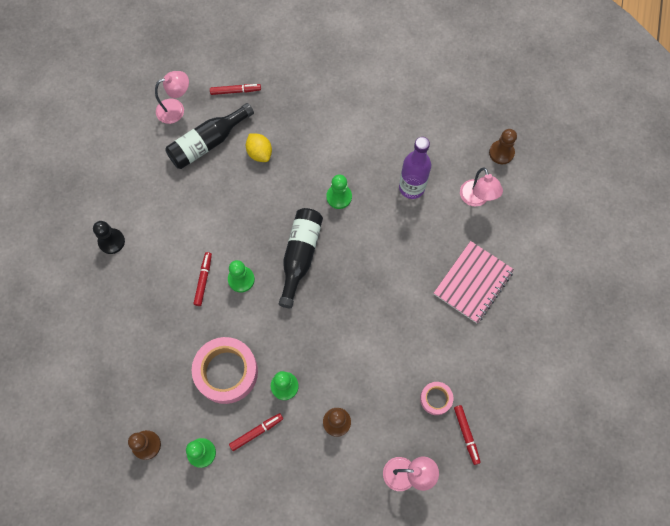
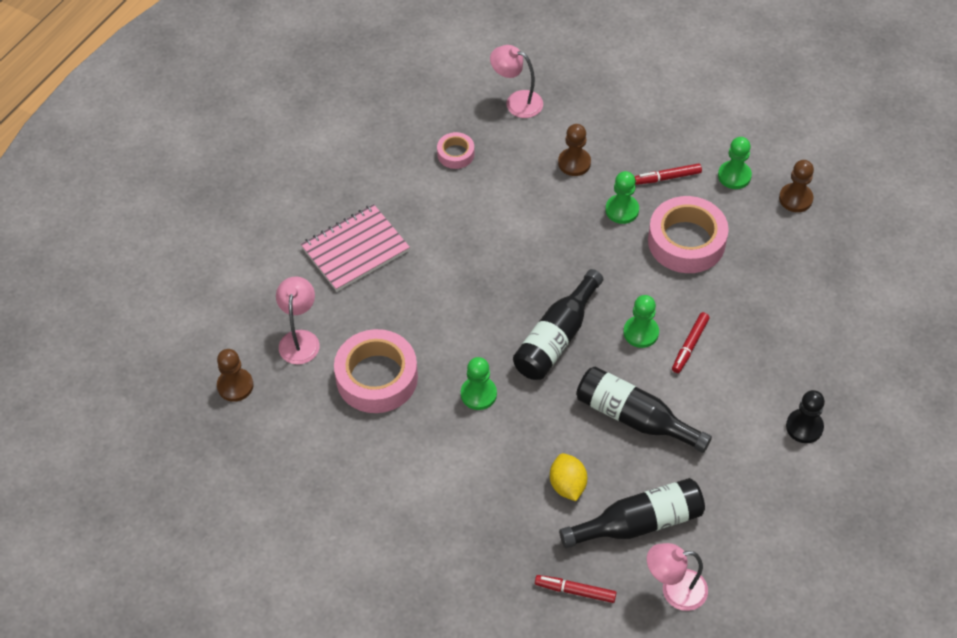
camera: 160 degrees left, 15 degrees down
(229, 212) = (634, 417): none -> black bottle
(411, 187) = (377, 377): purple bottle -> pink tape
(466, 435) = (438, 116): red marker -> none

